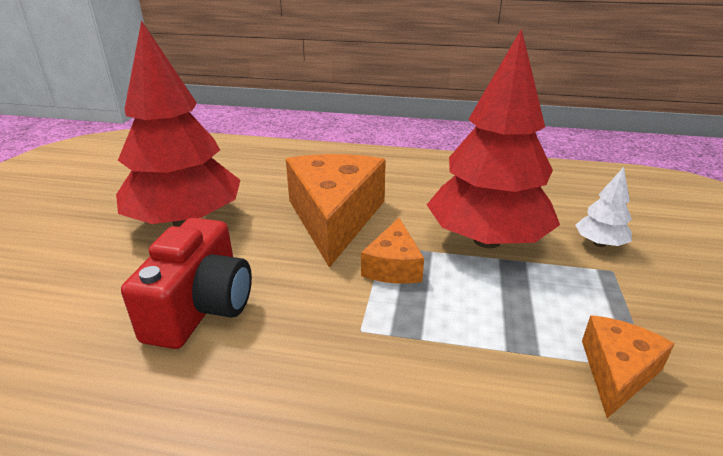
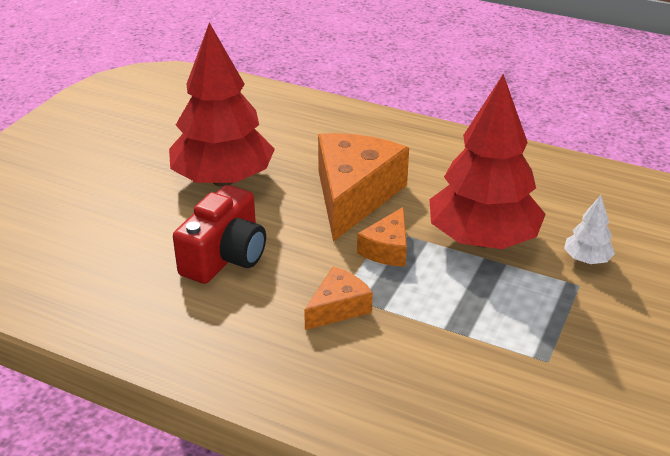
camera: 15 degrees right, 5 degrees up
(617, 372) = (519, 357): orange cheese -> orange cheese (338, 308)

